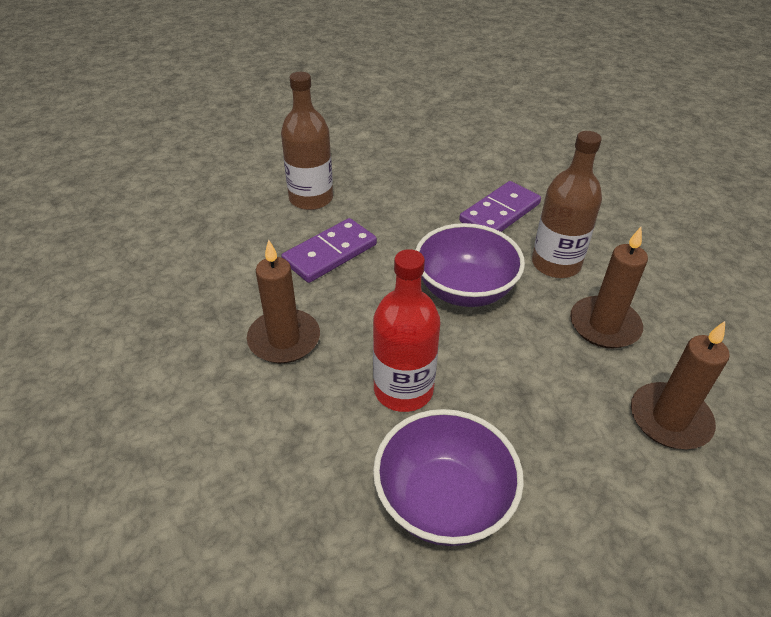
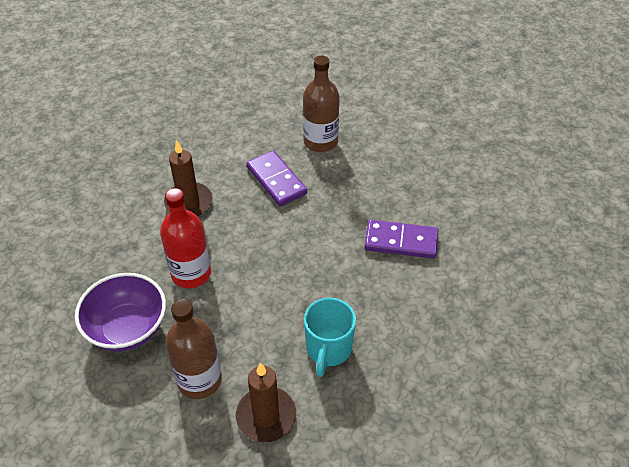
camera: 55 degrees right, 5 degrees up
(330, 253) = (276, 180): purple domino -> purple domino turned 45 degrees clockwise
(465, 290) = (300, 261): purple bowl -> none
(556, 264) = (371, 297): brown bottle -> brown bottle (199, 380)
(604, 325) = (328, 349): brown candle -> turquoise mug

